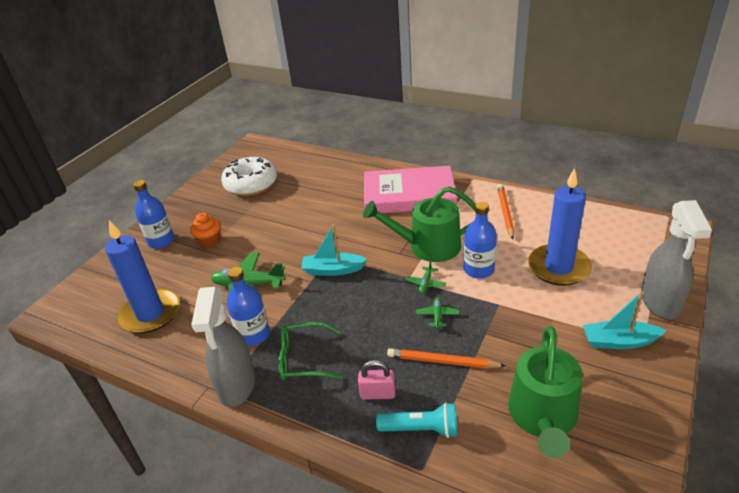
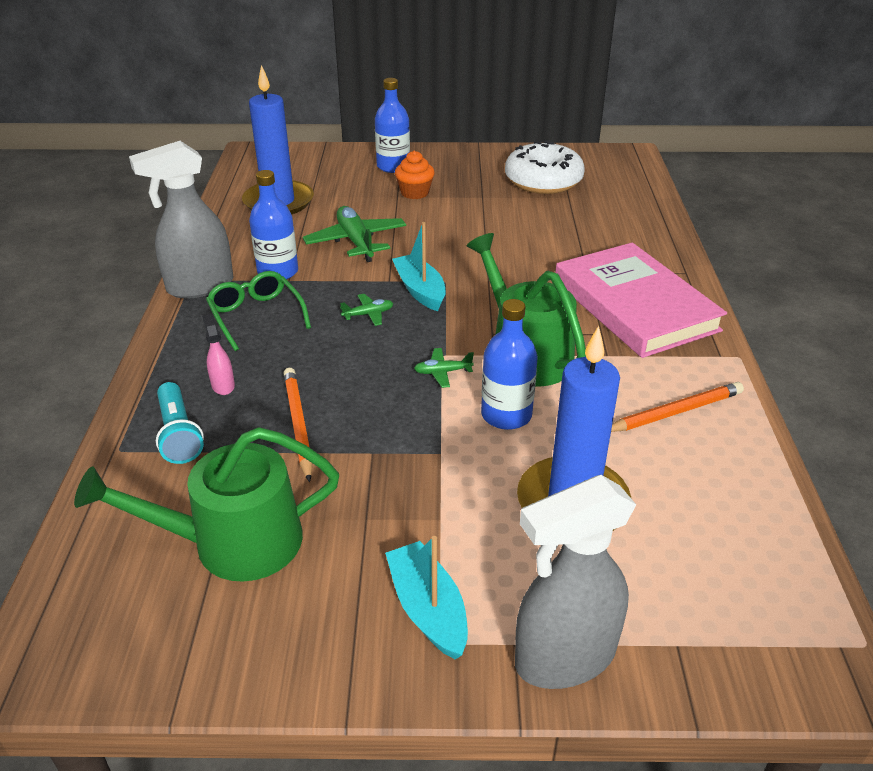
camera: 60 degrees right, 0 degrees up
(378, 394) = (223, 385): pink padlock -> pink spray bottle
(437, 315) = (383, 399): green plane -> green plane (368, 314)

